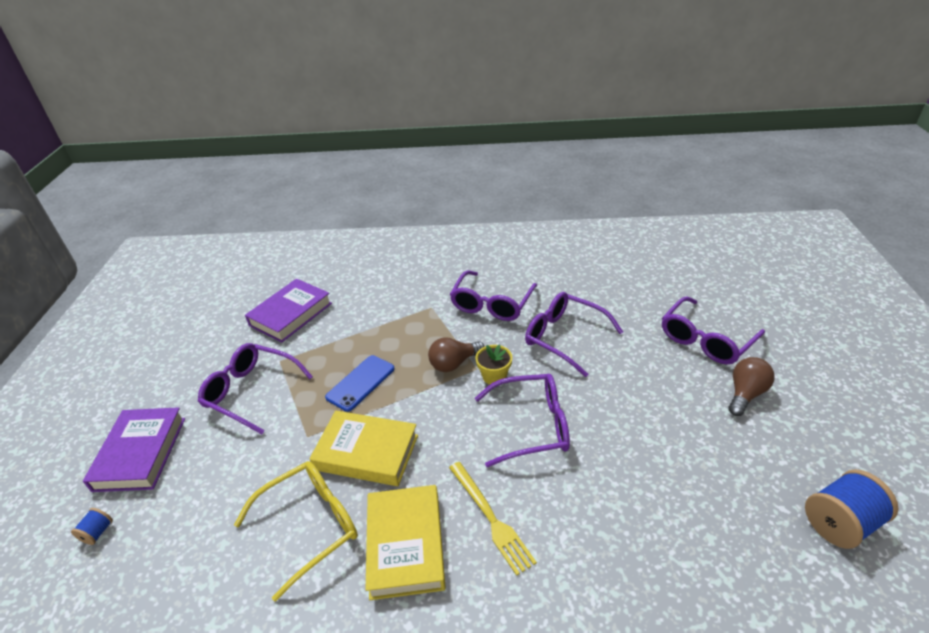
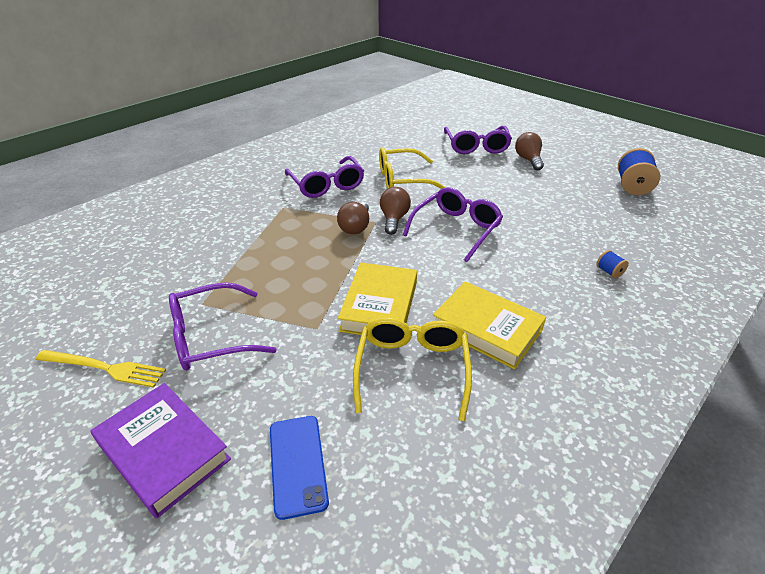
camera: 50 degrees left, 0 degrees up
(98, 532) = (226, 532): blue spool -> blue spool (609, 272)
(291, 314) = (155, 271): purple book -> none
(360, 383) = (304, 274): blue phone -> blue phone (297, 464)
(366, 452) = (379, 306): yellow book -> yellow book turned 45 degrees counterclockwise
(491, 518) = (508, 282): yellow fork -> yellow fork (104, 368)
(494, 376) = (394, 219): yellow flower pot -> brown light bulb
(564, 337) = (403, 180): purple glasses -> yellow glasses

